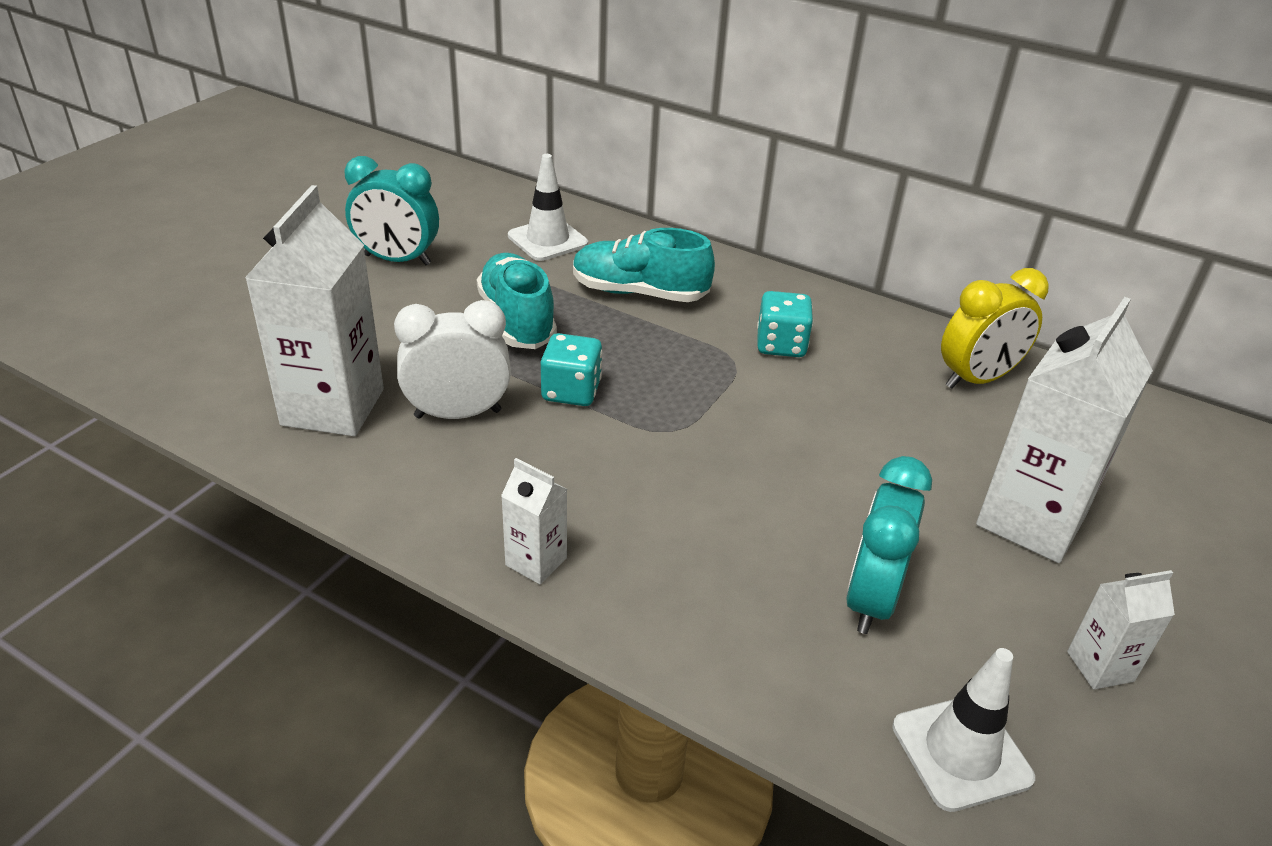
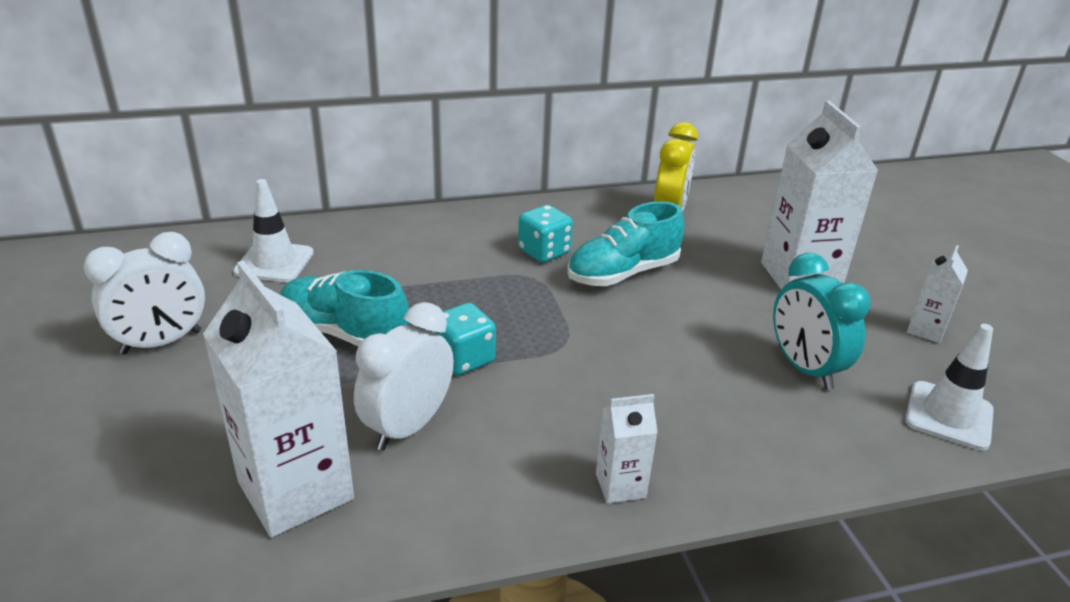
camera: 45 degrees left, 5 degrees down
(397, 260) = (161, 342): turquoise clock -> white clock
(639, 293) = (404, 265): turquoise shoe -> turquoise shoe (623, 273)

